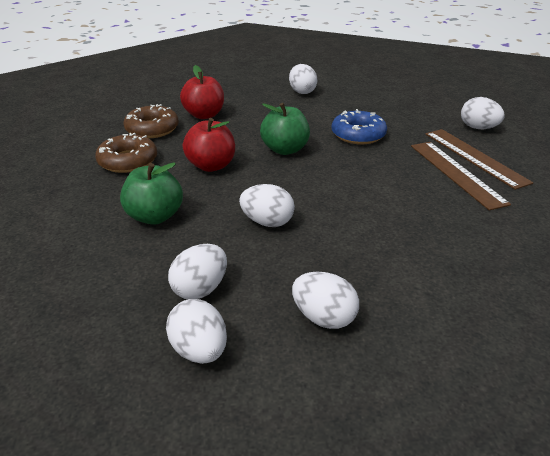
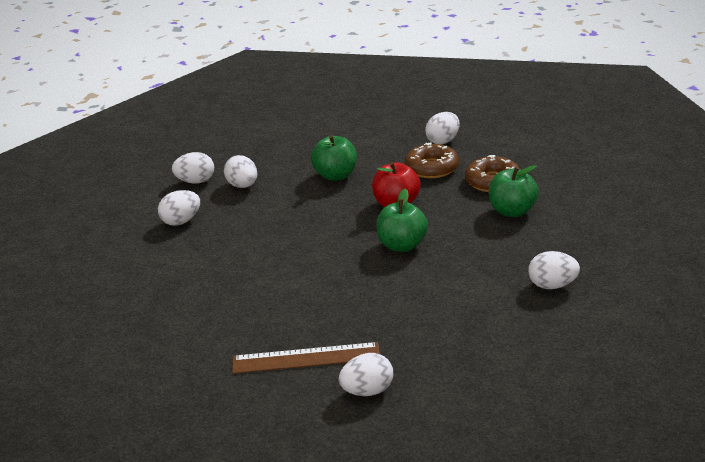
camera: 115 degrees right, 5 degrees down
(204, 115) = (512, 211): red apple -> green apple
(267, 222) = (291, 218): white egg -> white egg (443, 141)
(358, 134) = (406, 297): blue donut -> none
(456, 173) = (286, 333): brown ruler -> none

